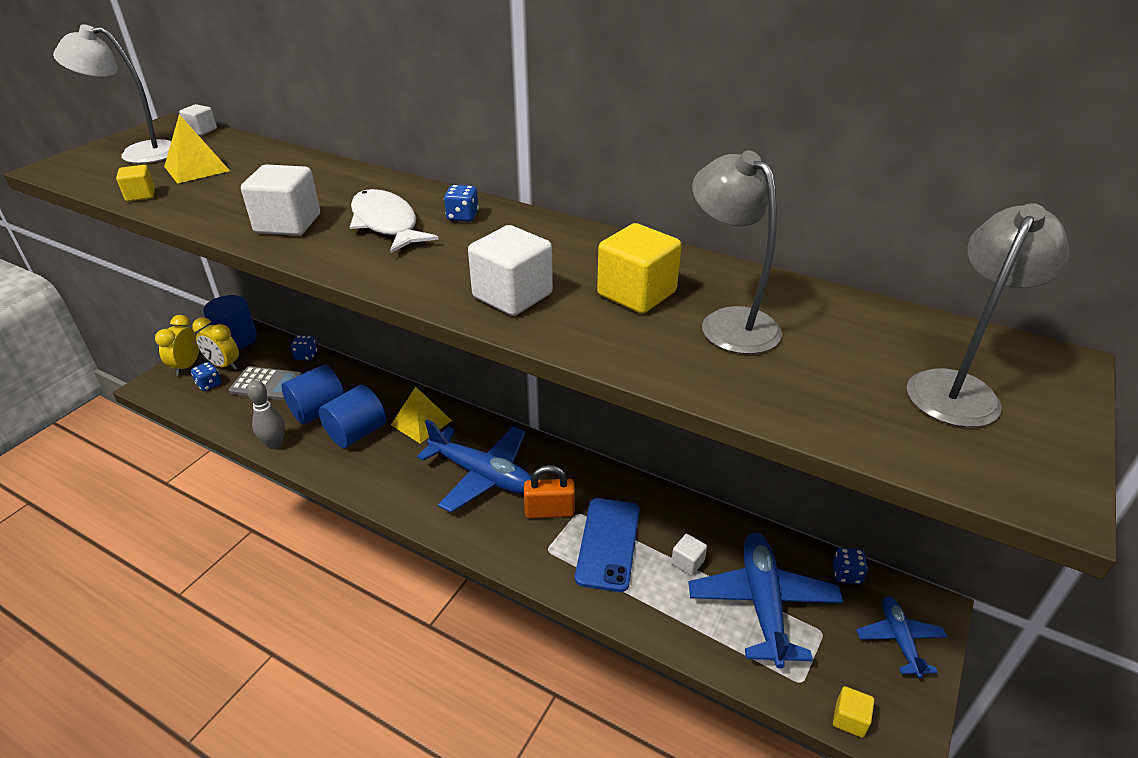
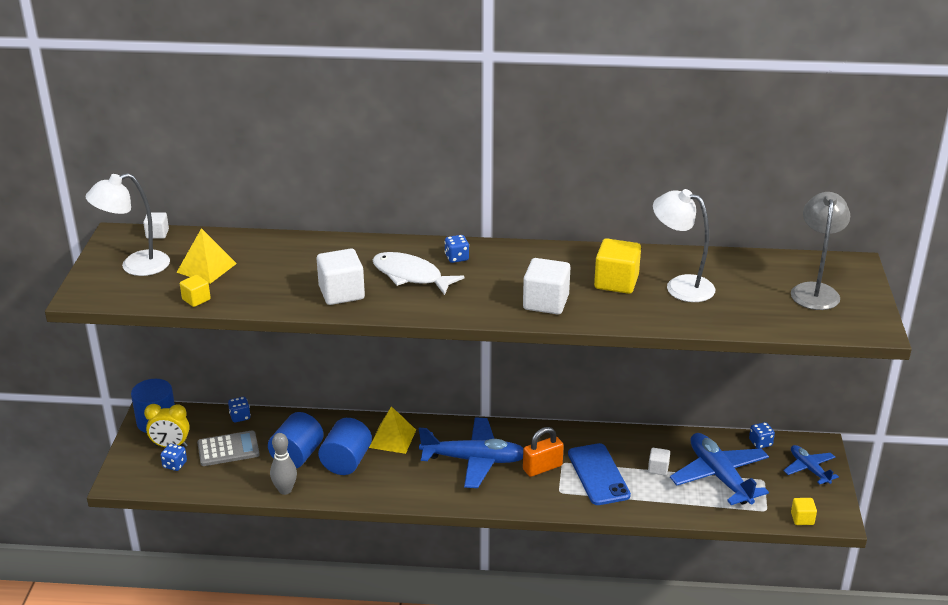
camera: 25 degrees left, 5 degrees down
(187, 366) = (136, 456): yellow clock -> none
(729, 322) = (680, 286): grey lamp -> white lamp

